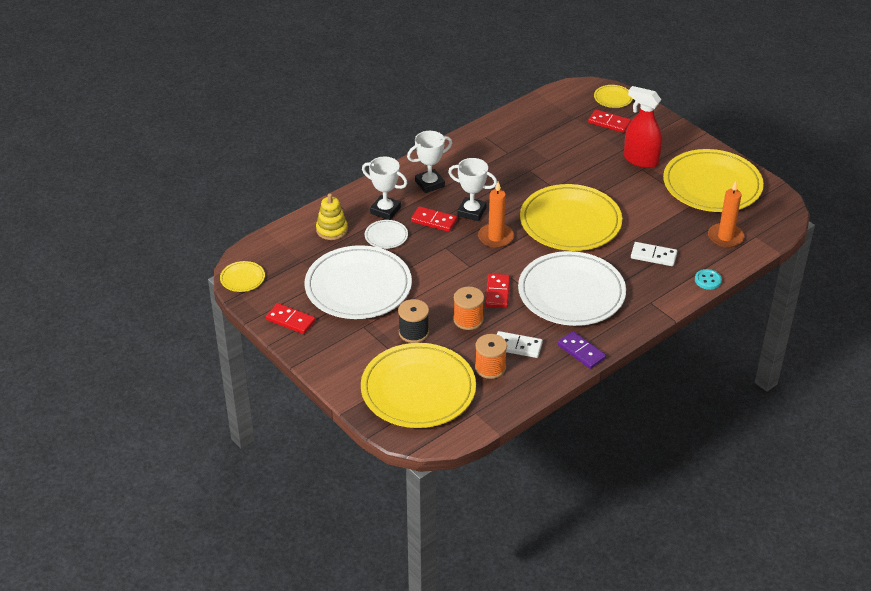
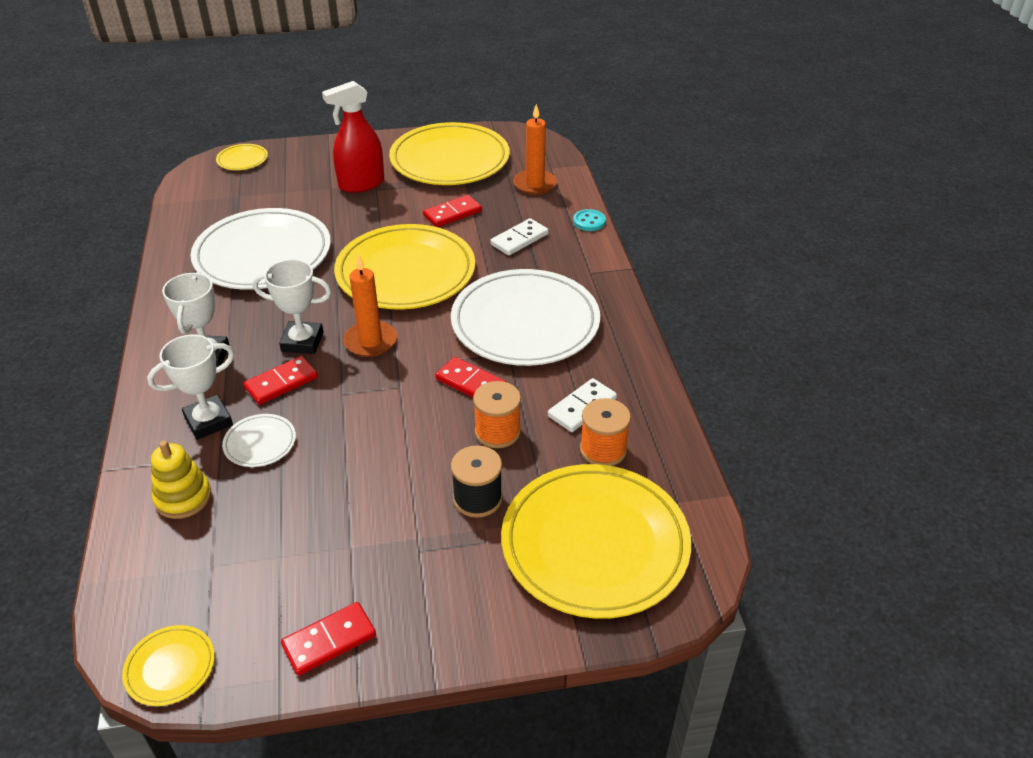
camera: 60 degrees left, 0 degrees up
(358, 286) = (332, 519): white plate -> white plate (263, 254)
(471, 212) = (302, 342): white trophy -> white trophy turned 45 degrees clockwise
(581, 352) = (631, 358): purple domino -> none
(609, 123) = (278, 178): red domino -> red domino (452, 214)

